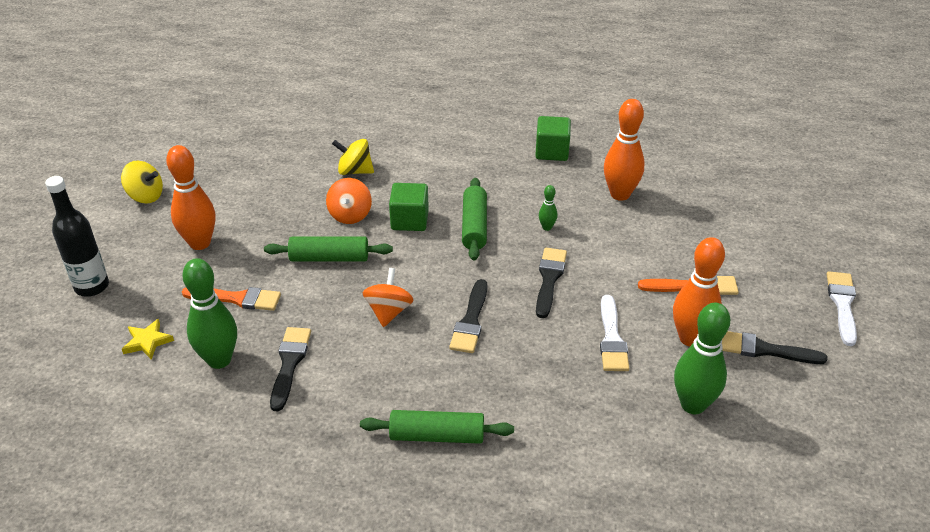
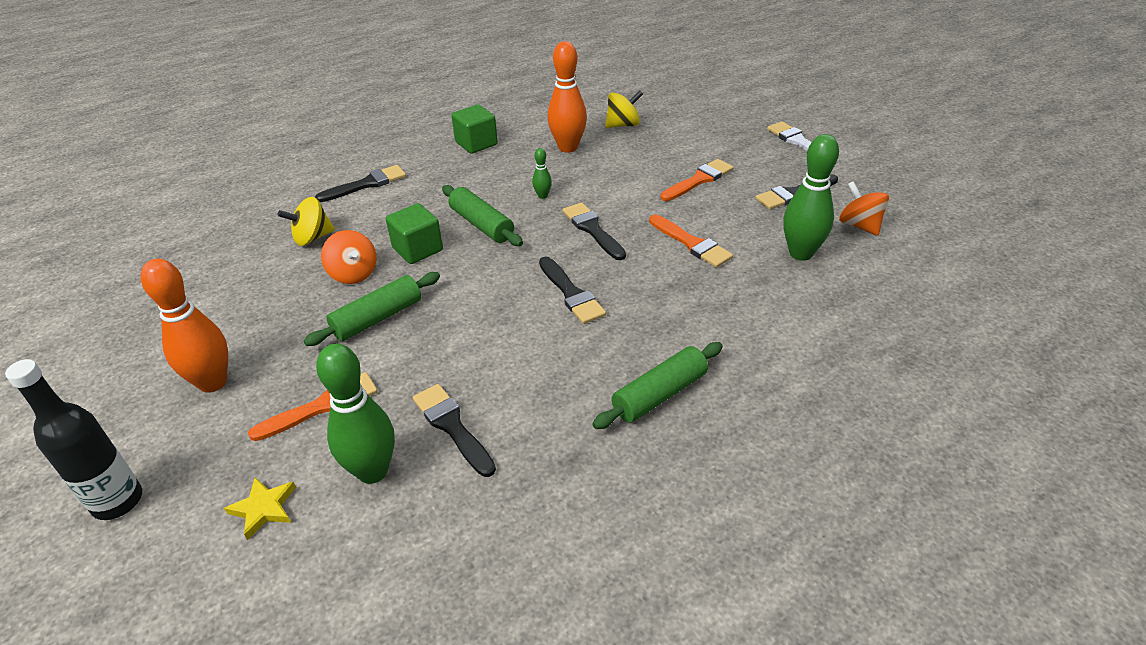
camera: 40 degrees left, 0 degrees up
(145, 196) = (84, 376): yellow spinning top -> yellow spinning top (623, 125)
(389, 311) = (491, 328): orange spinning top -> orange spinning top (859, 225)
(434, 146) = (366, 184): none -> black brush
(612, 338) = (691, 243): white brush -> orange brush
(690, 338) = (741, 213): orange bowling pin -> none

